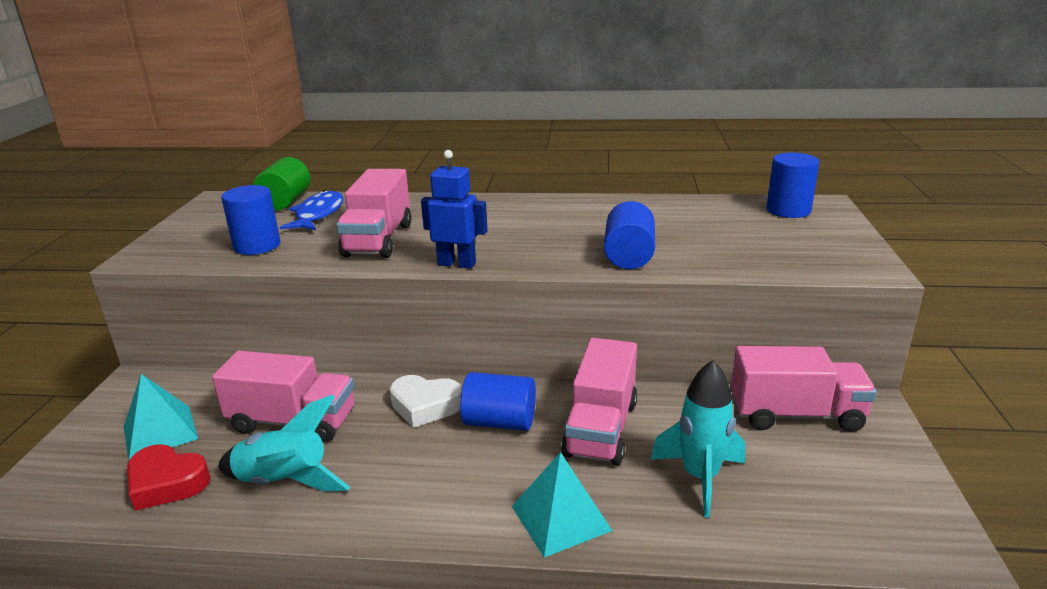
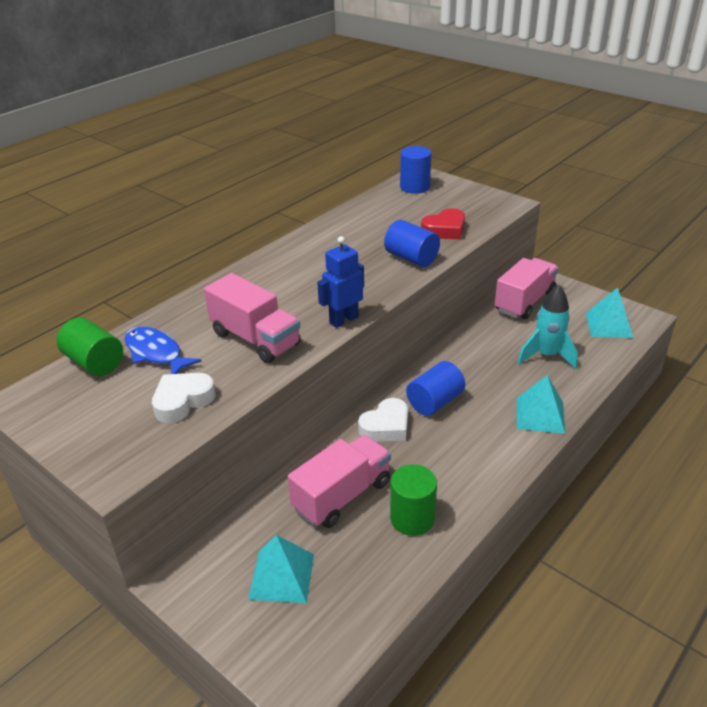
camera: 55 degrees left, 10 degrees up
(166, 483) = (358, 583): red heart -> red heart (444, 230)
(257, 246) = (182, 401): blue cylinder -> white heart
(284, 482) = (412, 518): turquoise rocket -> green cylinder
(601, 428) = (477, 367): pink truck -> none
(863, 515) = (608, 325): none -> turquoise pyramid

